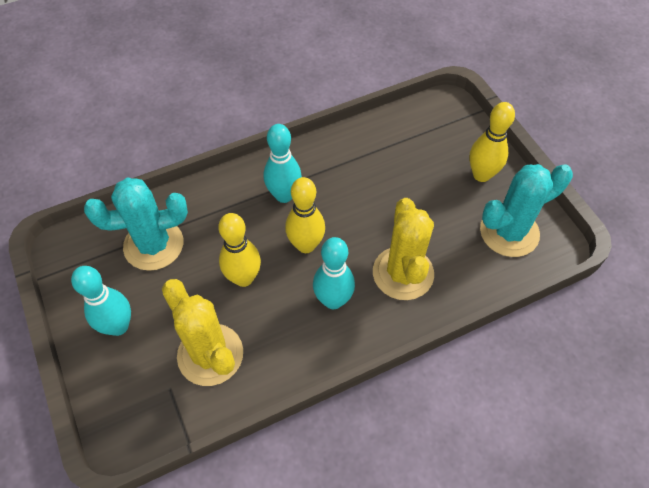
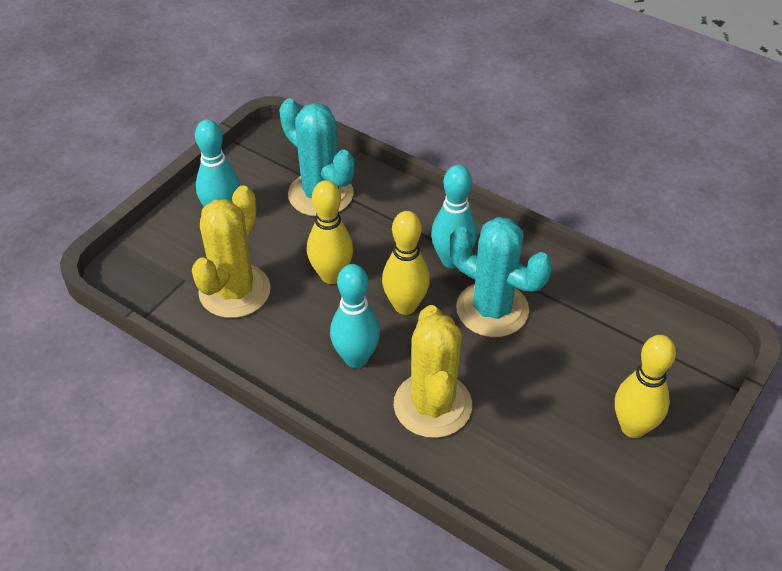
camera: 60 degrees right, 10 degrees down
(403, 273) = (432, 405): yellow cactus -> yellow cactus turned 60 degrees counterclockwise
(509, 232) = (570, 490): turquoise cactus -> turquoise cactus (492, 309)

